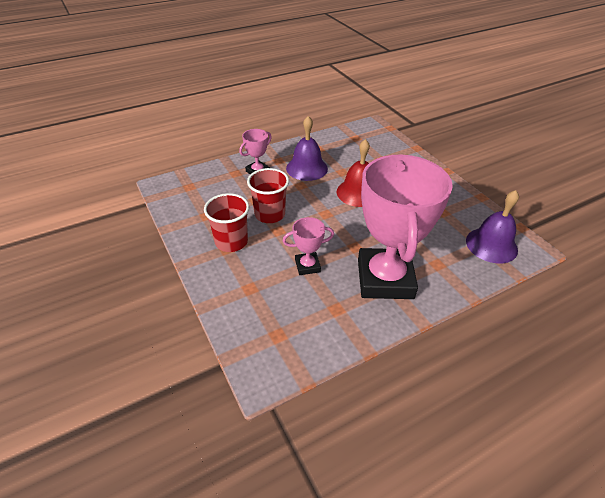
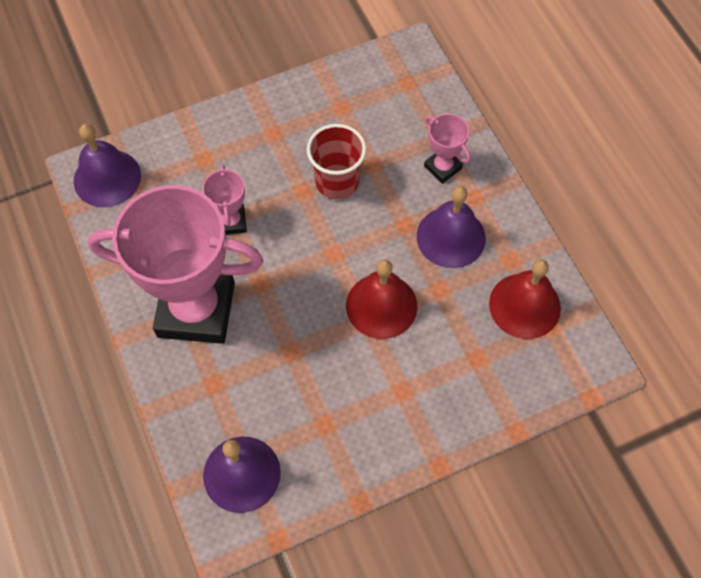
camera: 95 degrees right, 20 degrees up
(231, 242) = (285, 137): red cup -> none
(270, 356) = (107, 178): none -> purple bell
(345, 144) = (524, 305): none -> red bell

